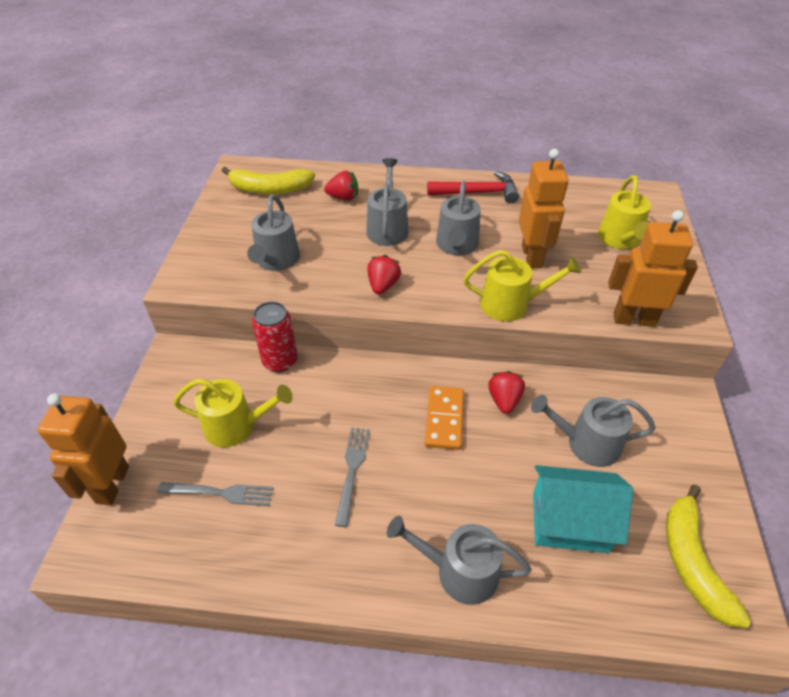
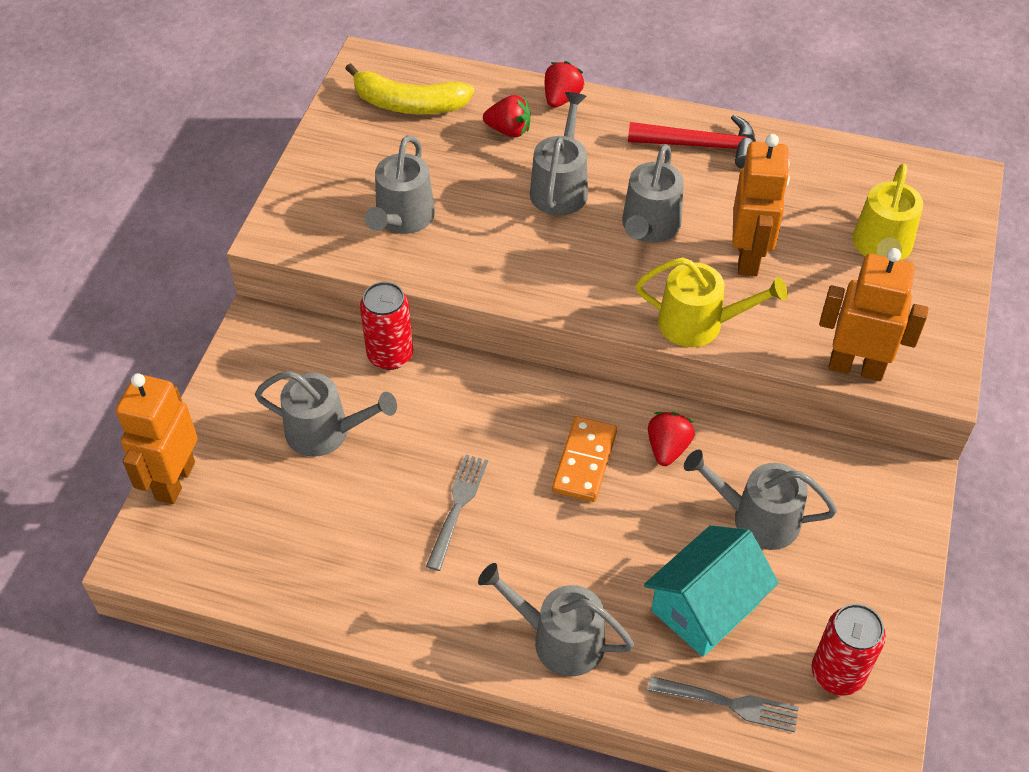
camera: 10 degrees right, 5 degrees up
(220, 493) = (299, 510): grey fork -> grey fork (729, 704)
(236, 426) = (325, 432): yellow watering can -> grey watering can
(383, 285) = (536, 274): red strawberry -> red strawberry (561, 98)
(569, 522) = (705, 607): turquoise house -> turquoise house turned 60 degrees counterclockwise
(691, 562) = (837, 673): yellow banana -> red can

